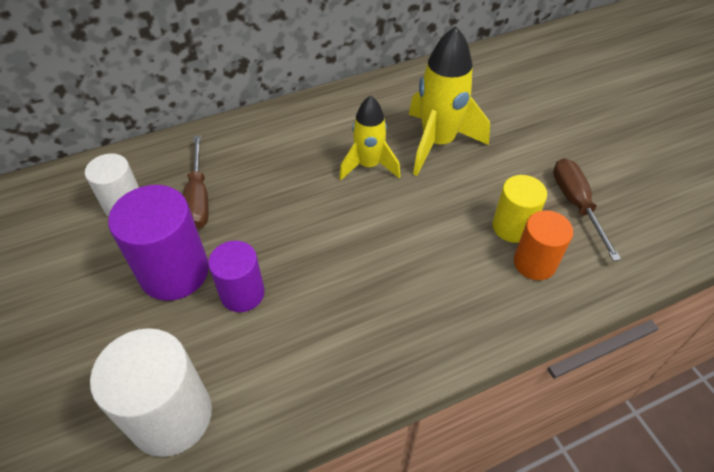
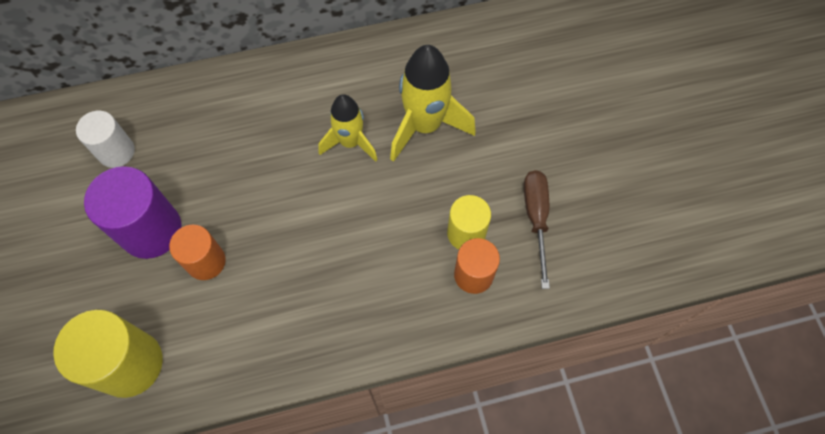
camera: 10 degrees right, 15 degrees up
(171, 416) = (130, 364): white cylinder -> yellow cylinder
(198, 198) = (184, 154): brown screwdriver -> none
(242, 293) = (206, 261): purple cylinder -> orange cylinder

